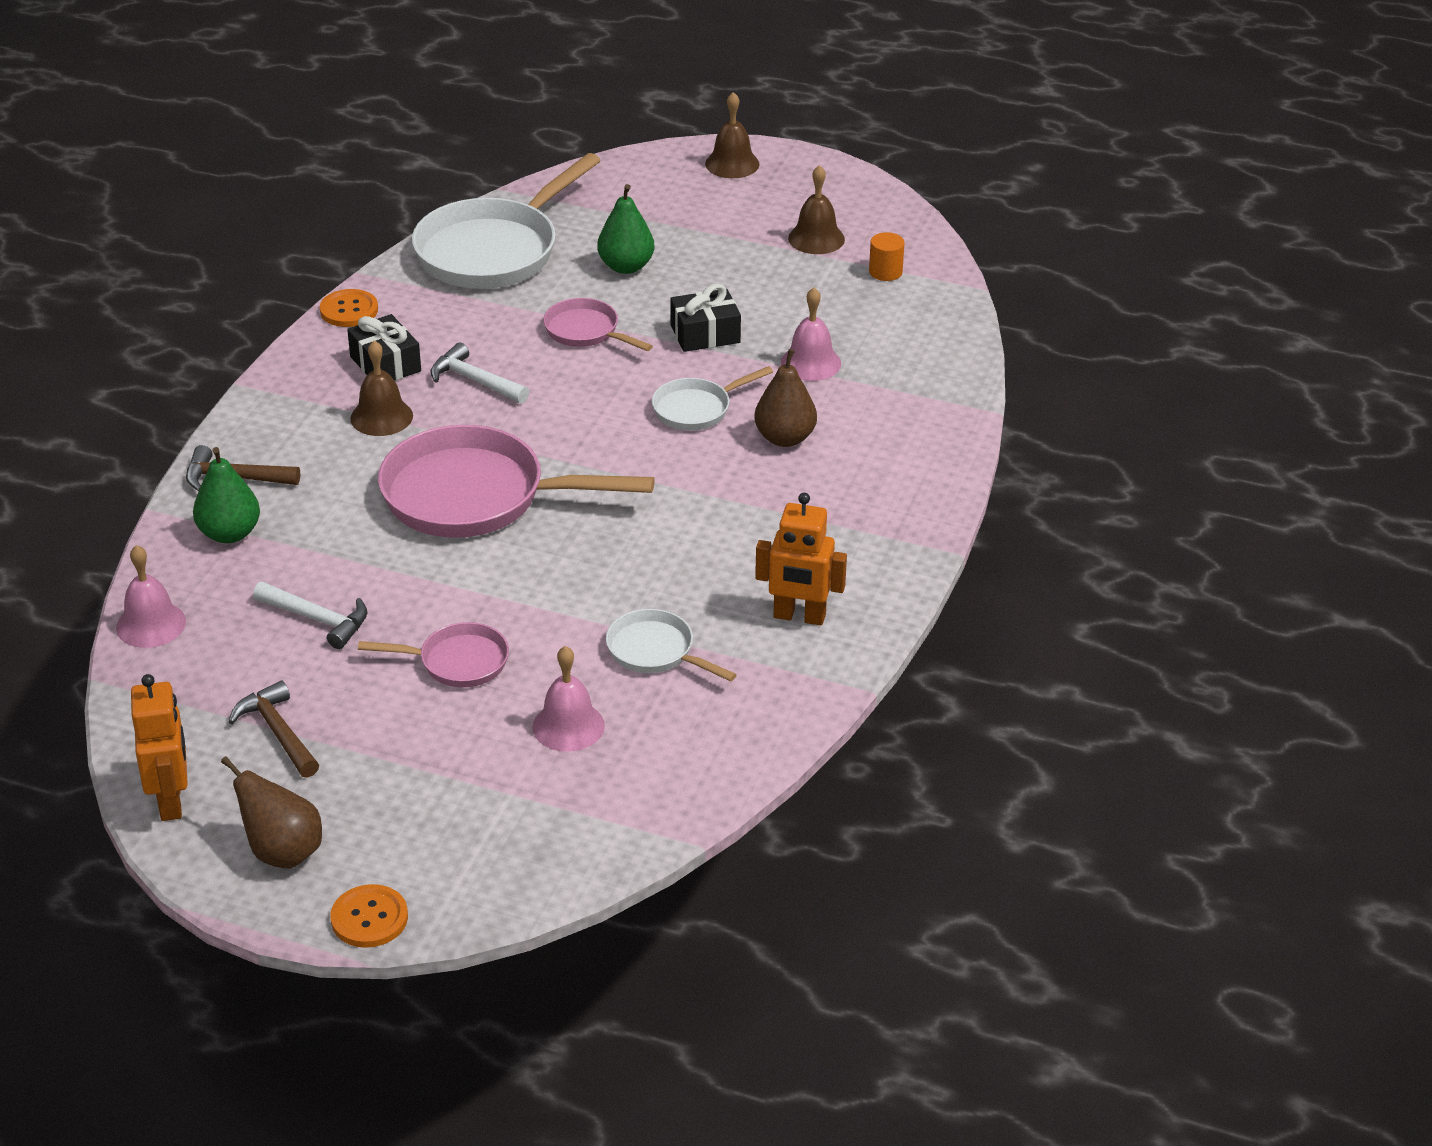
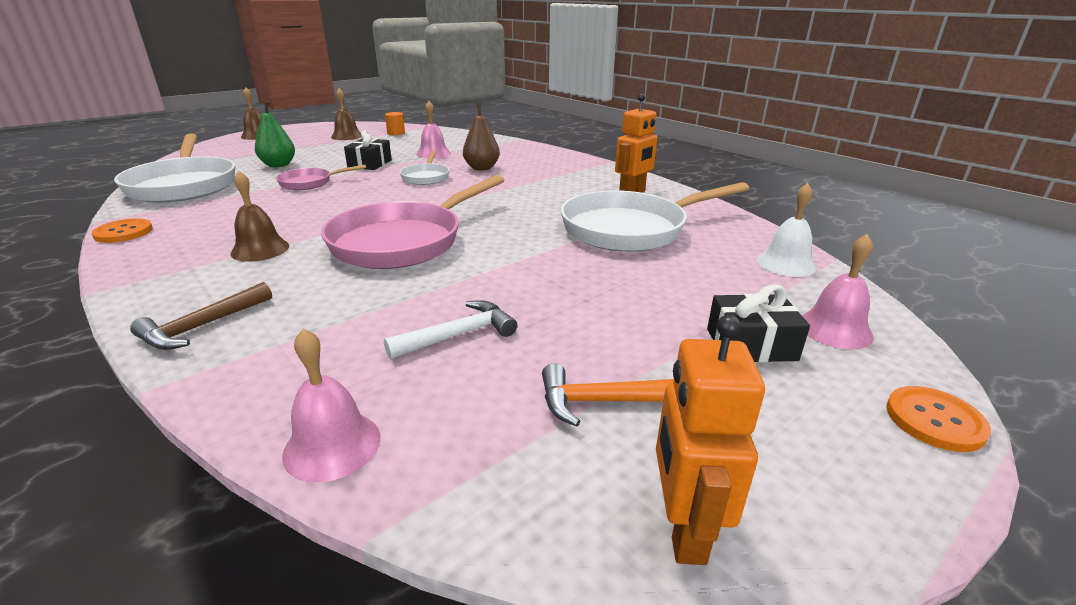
camera: 60 degrees left, 10 degrees down
(171, 801) = (683, 528): orange robot -> orange robot turned 105 degrees counterclockwise
(229, 533) = (272, 350): green pear -> none
(278, 732) = (604, 401): brown hammer -> orange hammer
(282, 852) = (813, 453): brown pear -> none
(385, 364) = (208, 235): black gift -> black gift (751, 344)
(457, 662) = (581, 289): pink pan -> none
(474, 380) = (288, 215): white hammer -> none
(568, 726) = (688, 269): pink bell -> pink bell (834, 329)
(645, 801) = (786, 264): none -> white bell
(655, 651) = (630, 229): white pan -> white pan, size x1.99

